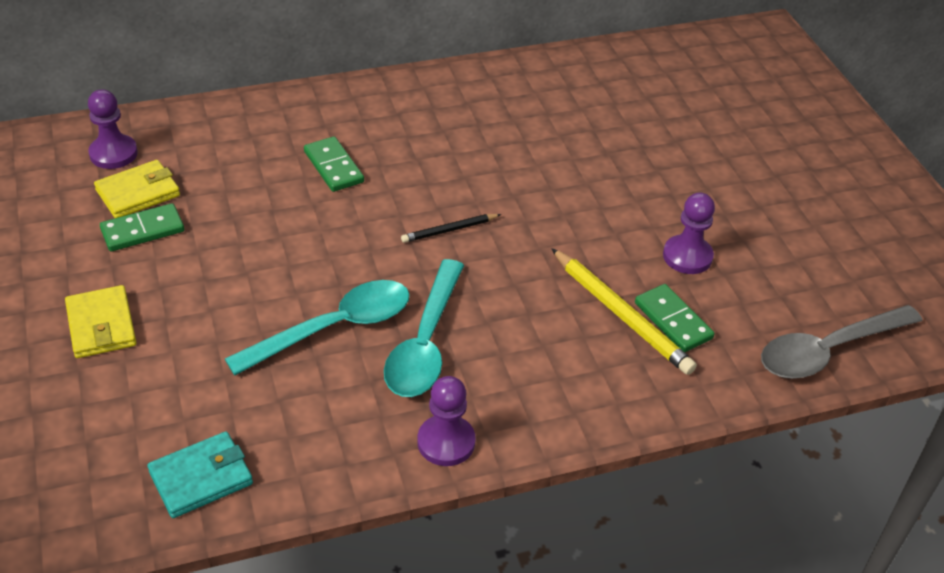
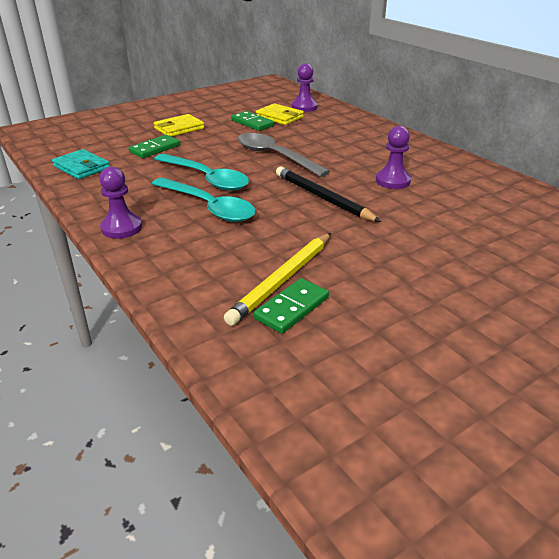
camera: 75 degrees right, 10 degrees down
(333, 167) = (348, 154): green domino -> green domino (155, 149)
(425, 342) = (208, 207): turquoise spoon -> turquoise spoon turned 135 degrees counterclockwise
(449, 230) = (322, 197): black pencil -> black pencil, size x1.80
(687, 256) = (383, 306): purple pawn -> purple pawn (392, 181)
(828, 350) = (311, 424): grey spoon -> grey spoon (275, 156)

